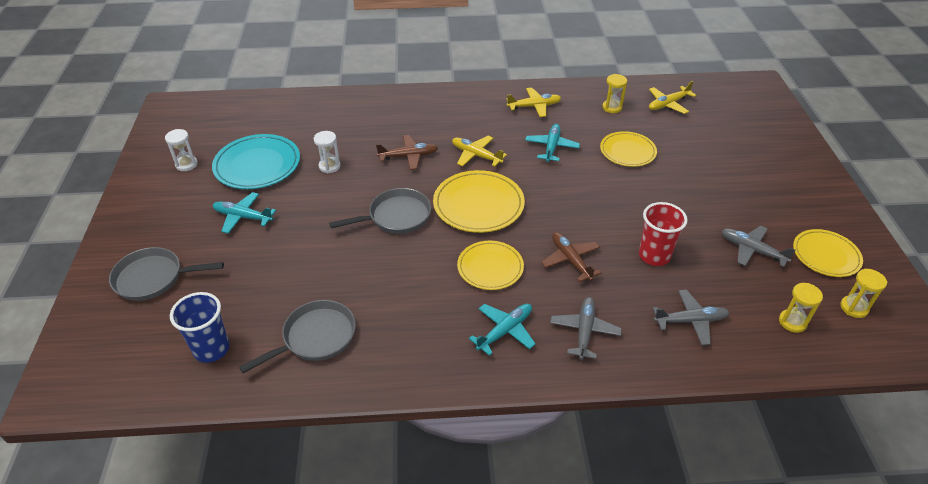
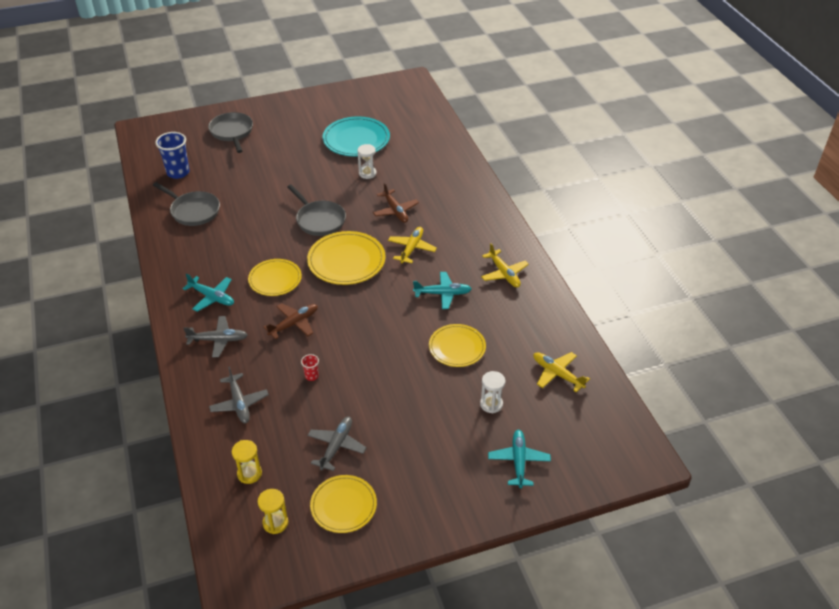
camera: 75 degrees right, 0 degrees up
(186, 164) = (345, 109): white hourglass -> white hourglass (491, 404)
(243, 217) = (298, 150): turquoise plane -> turquoise plane (518, 461)
(612, 107) = (529, 329): yellow hourglass -> none
(654, 256) = (311, 376): red cup -> red cup, size x0.48

